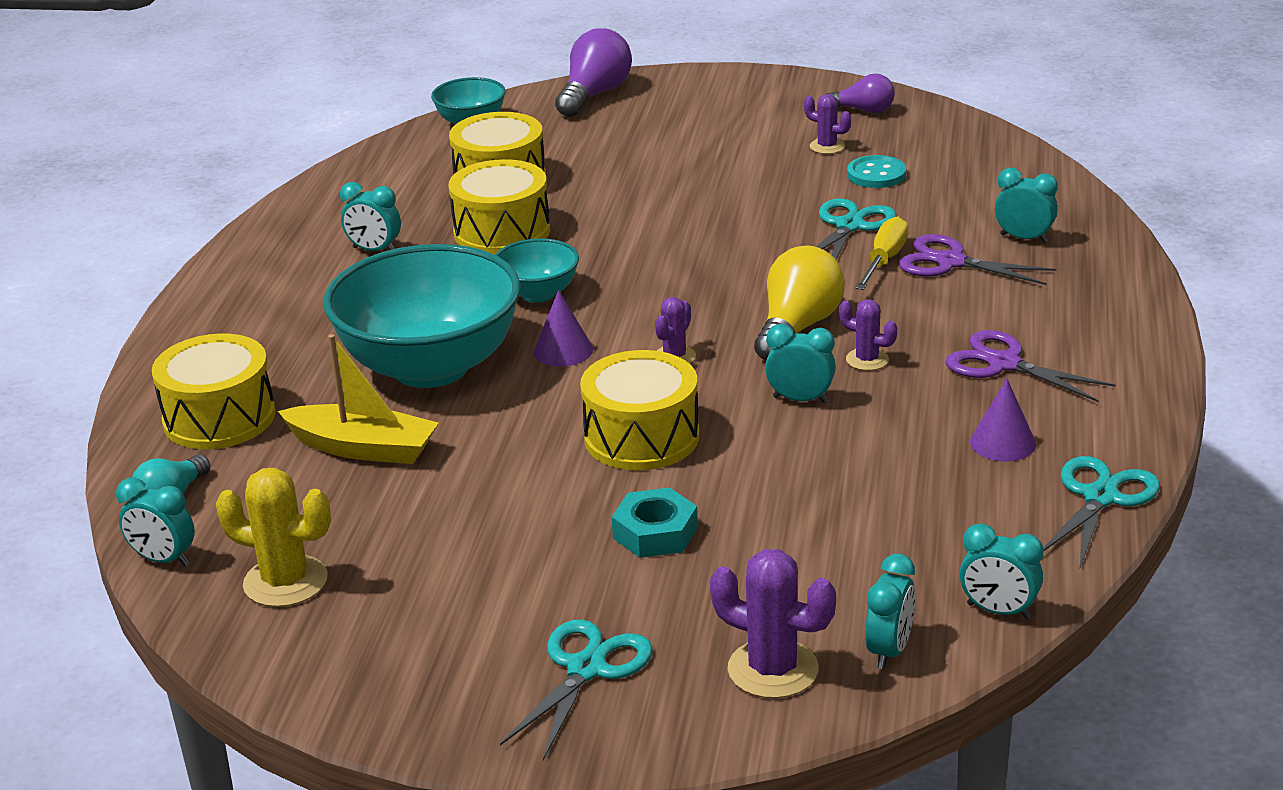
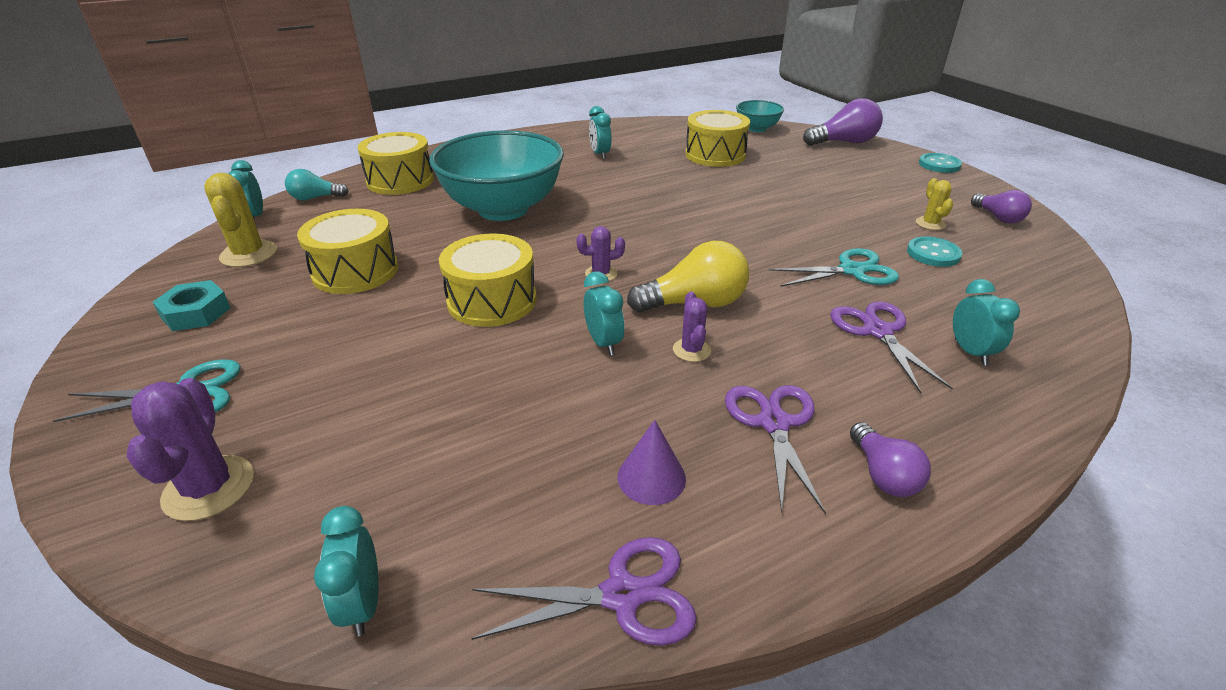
camera: 50 degrees right, 5 degrees up
(363, 448) = (402, 223): yellow boat -> none
(502, 231) = (665, 174): yellow drum -> yellow drum (355, 271)
(538, 293) = (616, 207): turquoise bowl -> none
(563, 350) = (564, 237): purple cone -> none
(655, 533) = (376, 353): turquoise nut -> turquoise nut (196, 313)
(726, 76) = (939, 165): none -> turquoise button
(827, 146) = (930, 224): purple cactus -> yellow cactus
(884, 260) = (832, 302): yellow screwdriver -> none
(889, 651) = (261, 550): turquoise clock -> none
(1100, 497) = (621, 595): turquoise scissors -> purple scissors
(1104, 346) = (883, 474): none -> purple light bulb

